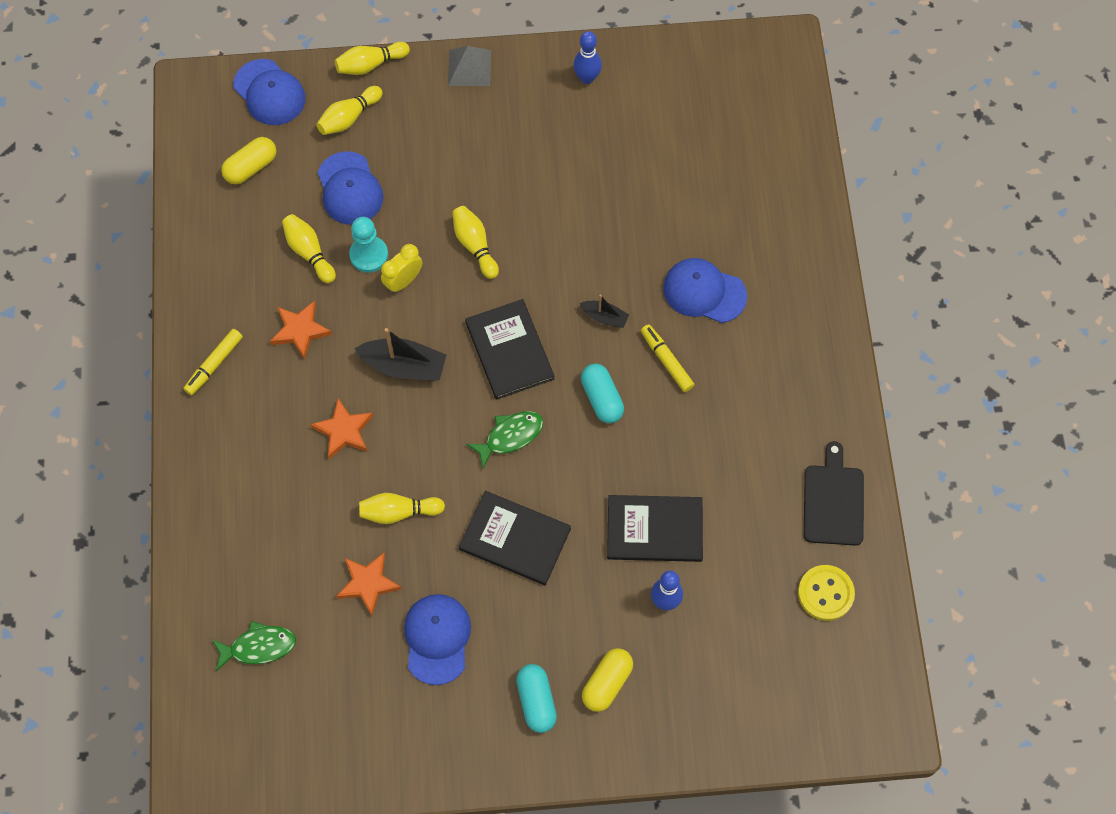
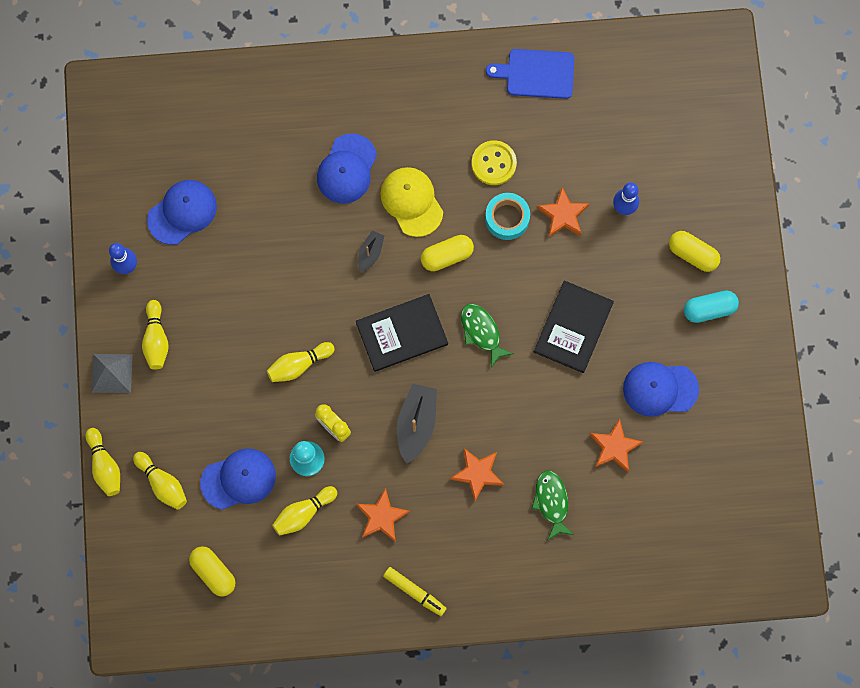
camera: 90 degrees left, 10 degrees up
(258, 646) = (670, 535): green fish -> green fish (551, 502)
(269, 92) = (132, 560): blue cap -> blue cap (182, 212)
(398, 512) = (551, 424): yellow bowling pin -> yellow bowling pin (156, 339)
(601, 399) = (447, 256): turquoise capsule -> yellow capsule
(648, 465) = (507, 218): none -> turquoise tape
(654, 529) = (563, 215): black book -> orange star
(666, 360) = (411, 202): yellow marker -> yellow cap
(825, 593) = (614, 84): yellow button -> yellow button (493, 163)
(833, 501) = (536, 74): black cutting board -> blue cutting board

